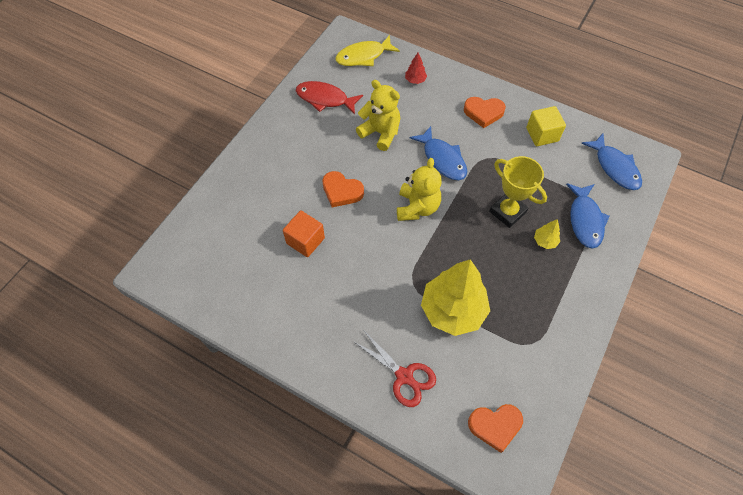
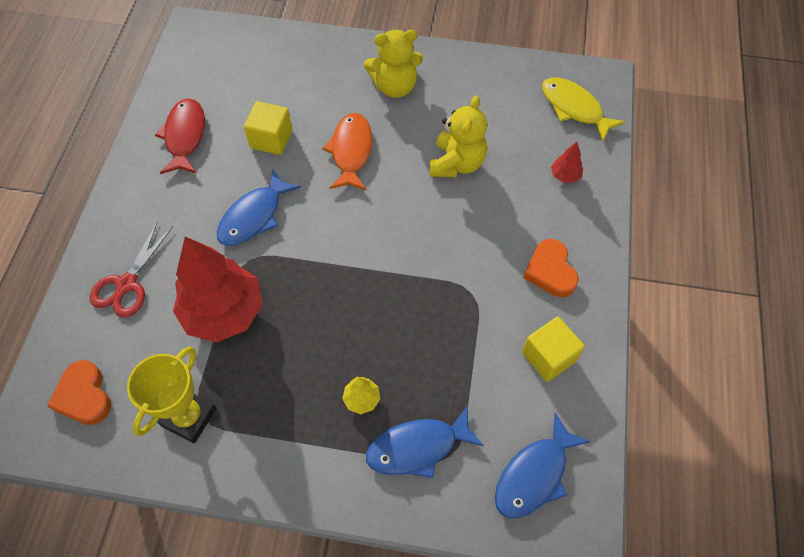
camera: 70 degrees right, 0 degrees up
(305, 241) = (271, 139): orange cube -> yellow cube
(325, 99) = (482, 92): red fish -> red fish (185, 136)
(341, 191) = (351, 151): orange heart -> orange fish
(417, 207) = (358, 235): yellow teddy bear -> yellow teddy bear (395, 87)
(442, 159) = (446, 242): blue fish -> blue fish (254, 216)
(452, 310) = (224, 312): yellow tree -> red tree
(507, 212) = (392, 341): yellow trophy -> yellow trophy (189, 417)

